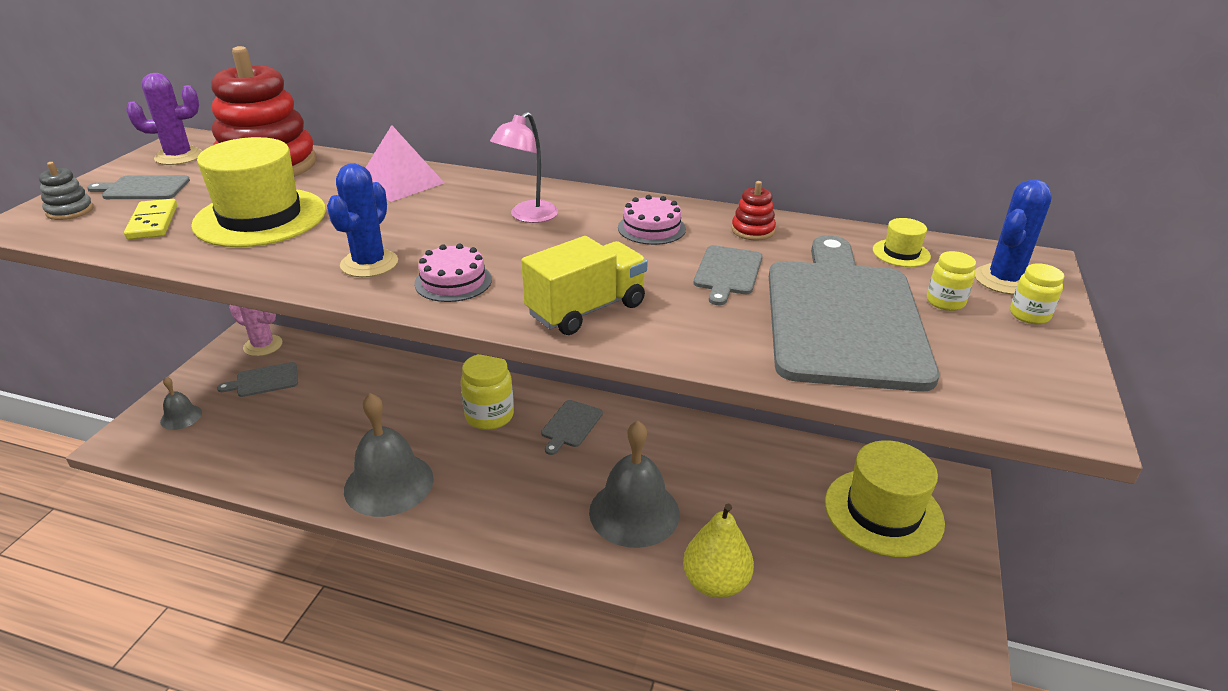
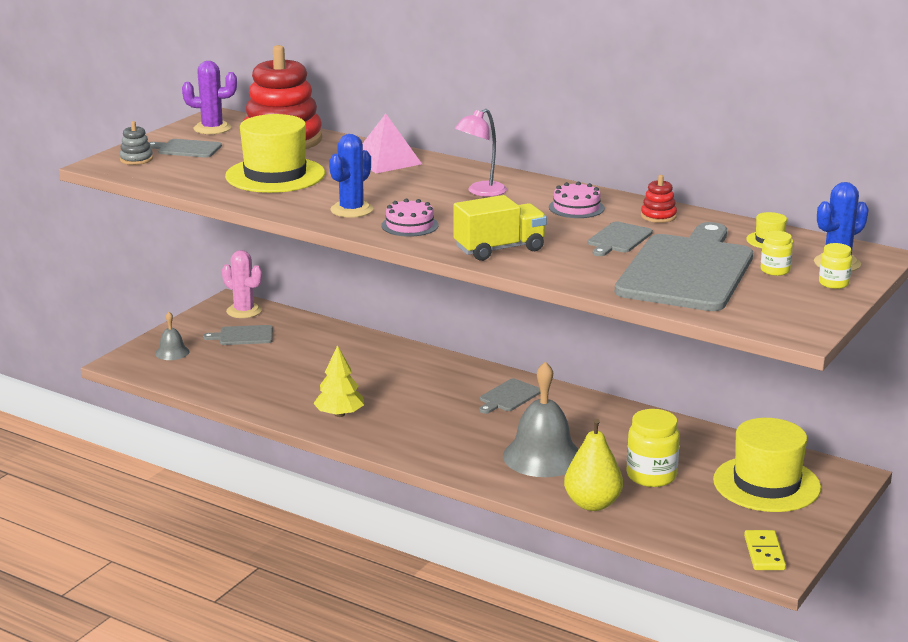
camera: 15 degrees right, 10 degrees down
(152, 222) = (196, 172): yellow domino -> yellow domino (764, 553)
(389, 484) = (339, 414): grey bell -> yellow tree
(489, 416) = (437, 382): yellow jar -> yellow jar (651, 476)

